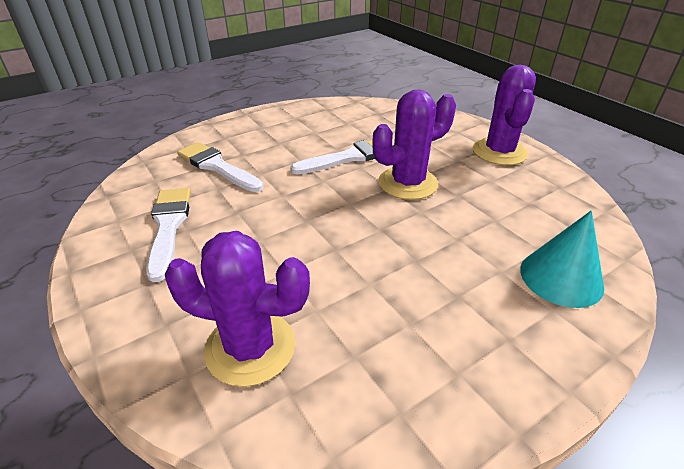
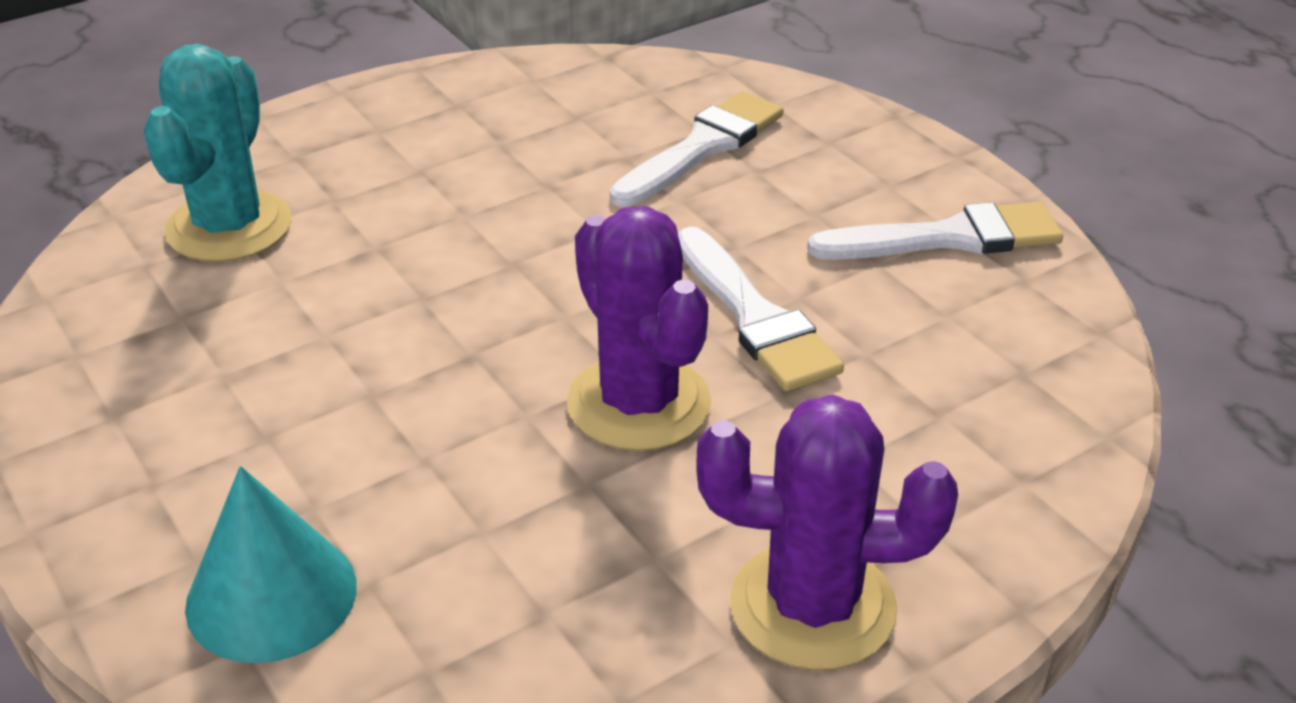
camera: 90 degrees right, 0 degrees up
(168, 226) = (510, 126): white brush -> white brush (949, 238)
(250, 347) = (229, 227): purple cactus -> turquoise cactus

